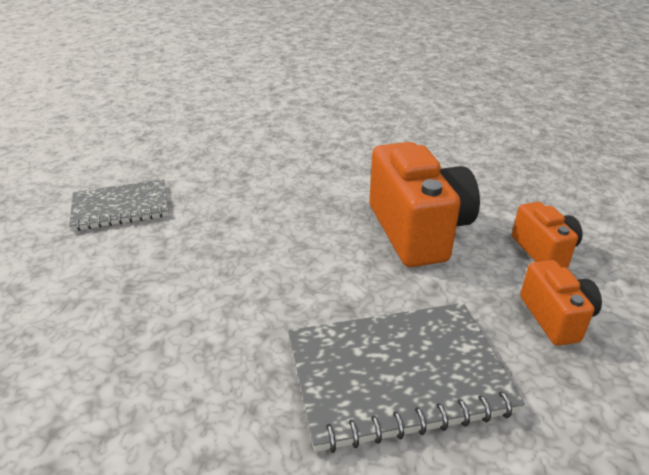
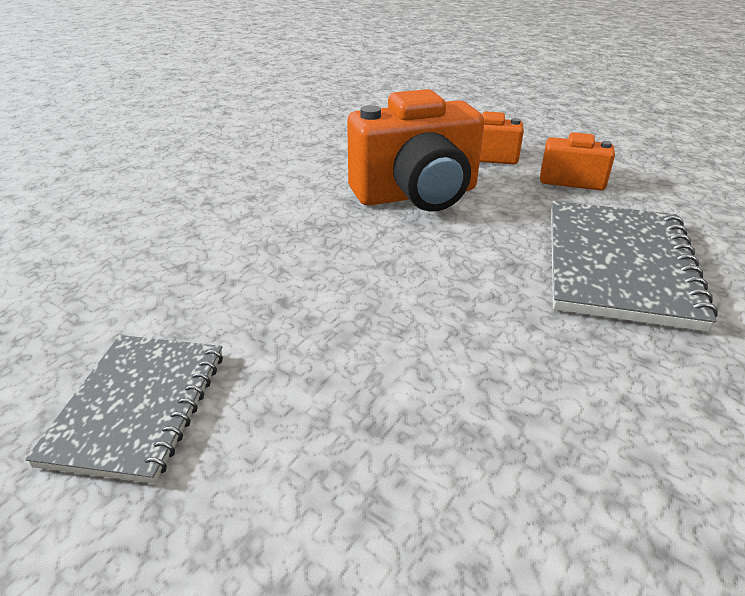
camera: 65 degrees left, 0 degrees up
(418, 231) = (416, 195): orange camera -> orange camera turned 150 degrees clockwise

